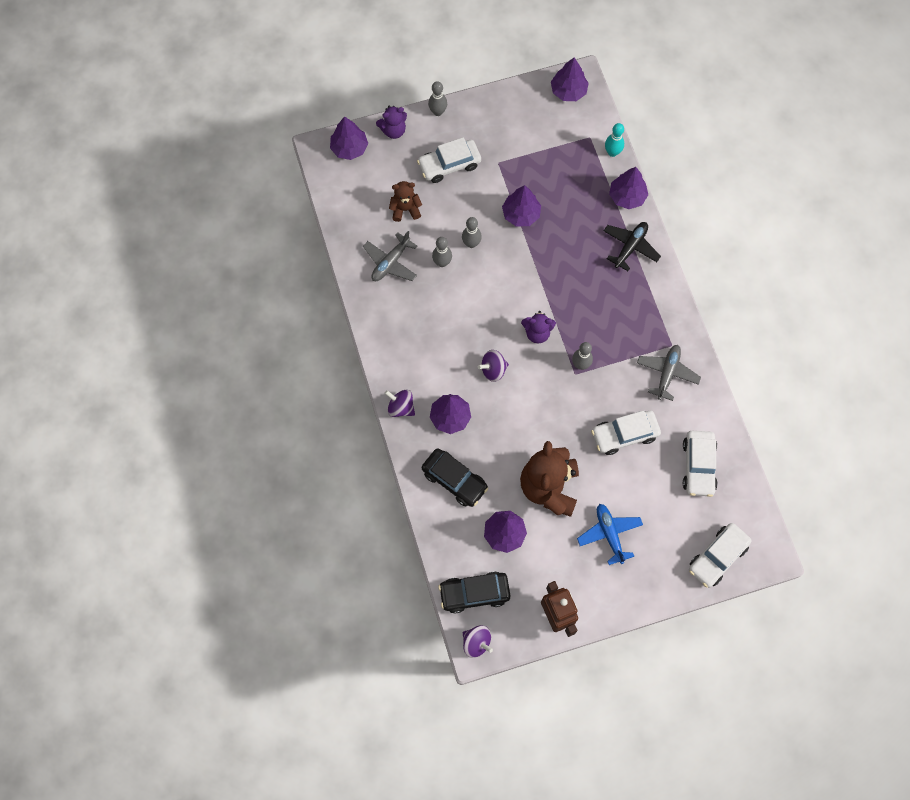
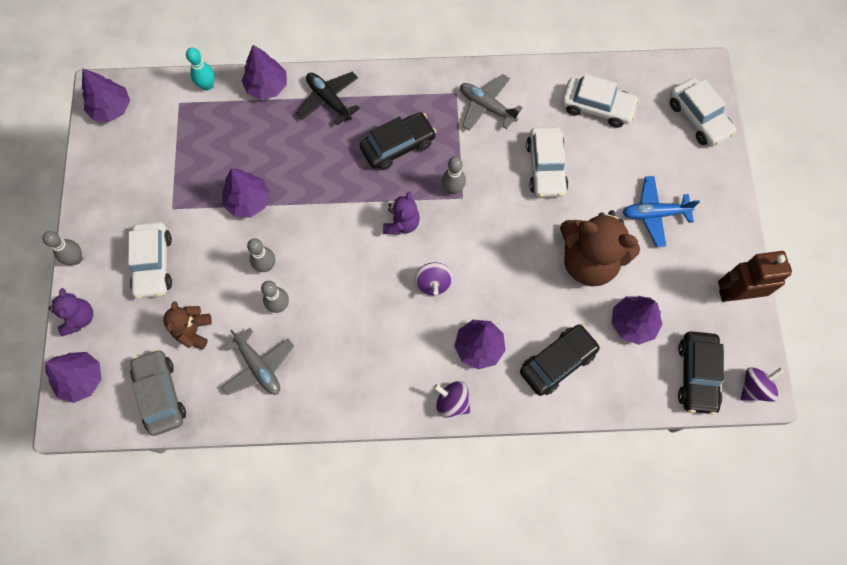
camera: 75 degrees left, 0 degrees up
(352, 203) = (160, 394): none -> grey car
(401, 407) = (452, 402): purple spinning top -> purple spinning top turned 75 degrees clockwise
(606, 312) = (398, 146): none -> black car

